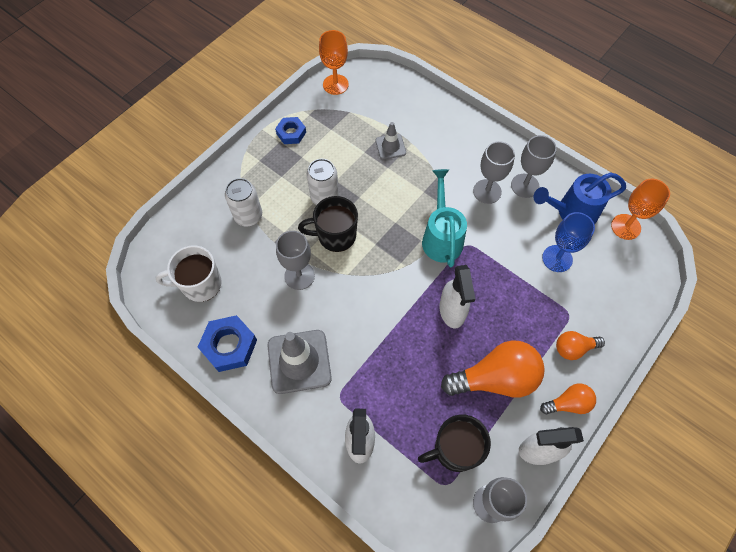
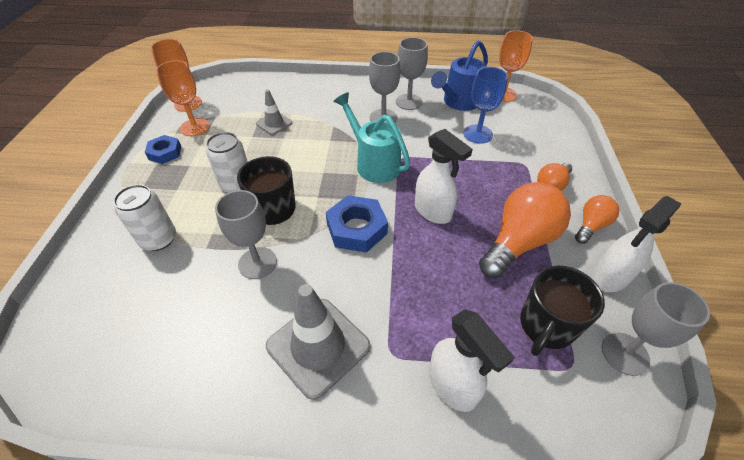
camera: 35 degrees left, 15 degrees down
(200, 284) = (134, 338): white mug -> none
(229, 346) = (217, 384): blue nut -> blue nut (357, 229)
(326, 116) = (195, 127): none -> orange goblet

